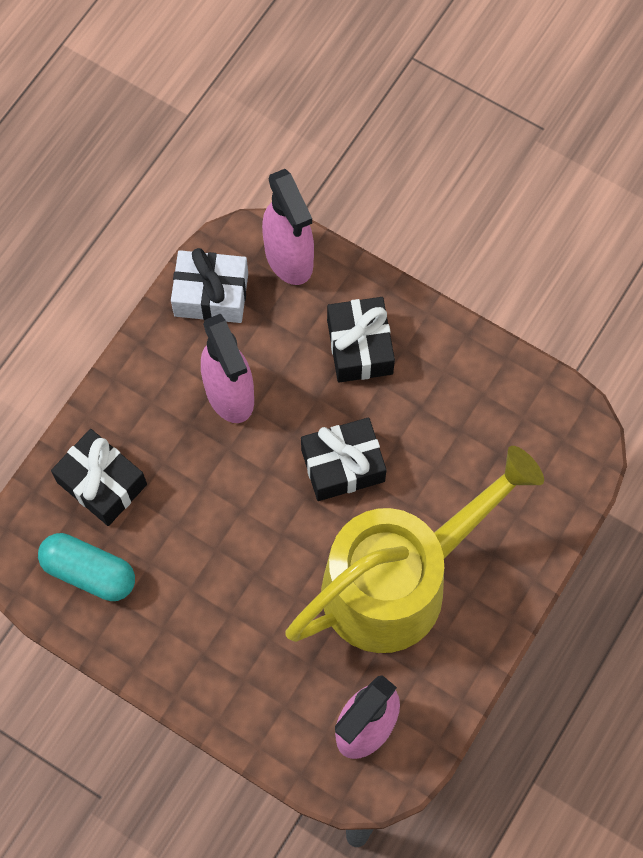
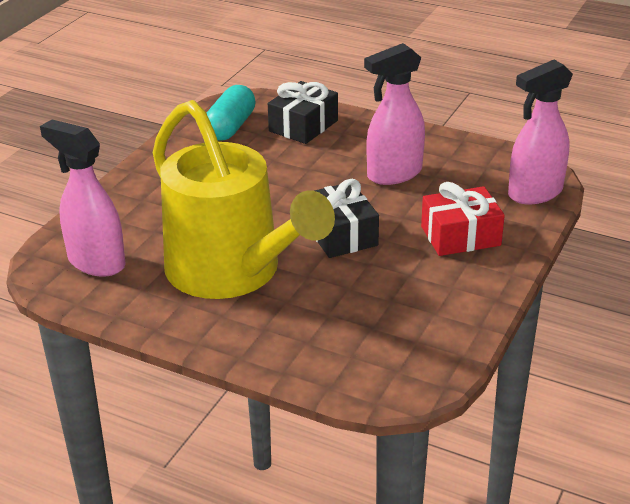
camera: 85 degrees right, 35 degrees down
(211, 295) = (482, 158): white gift -> none
(360, 347) = (460, 236): black gift -> red gift

